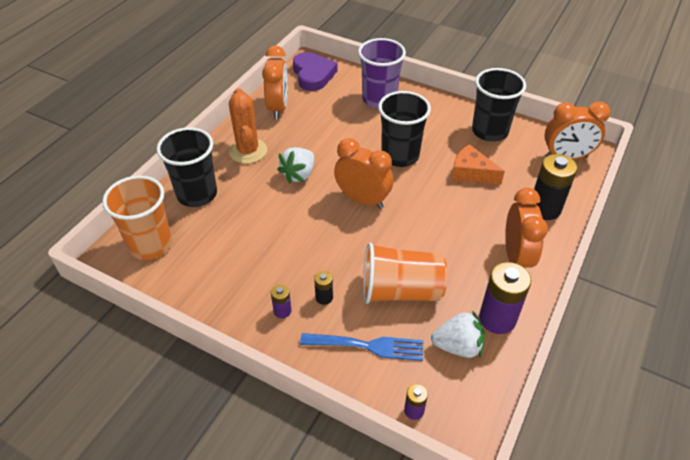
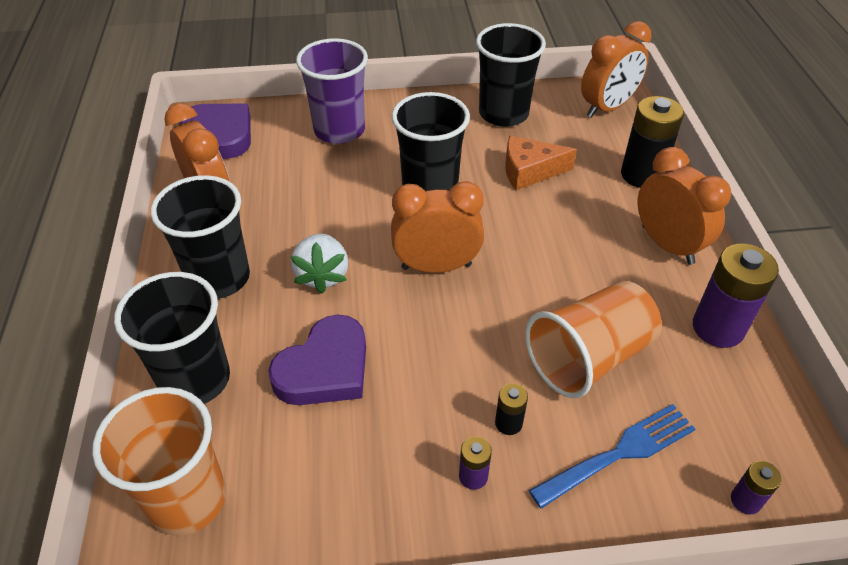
camera: 35 degrees left, 0 degrees up
(248, 151) = (219, 278): orange cactus -> black cup
(259, 221) = (325, 368): none -> purple heart
(458, 346) = (712, 387): white strawberry -> none

